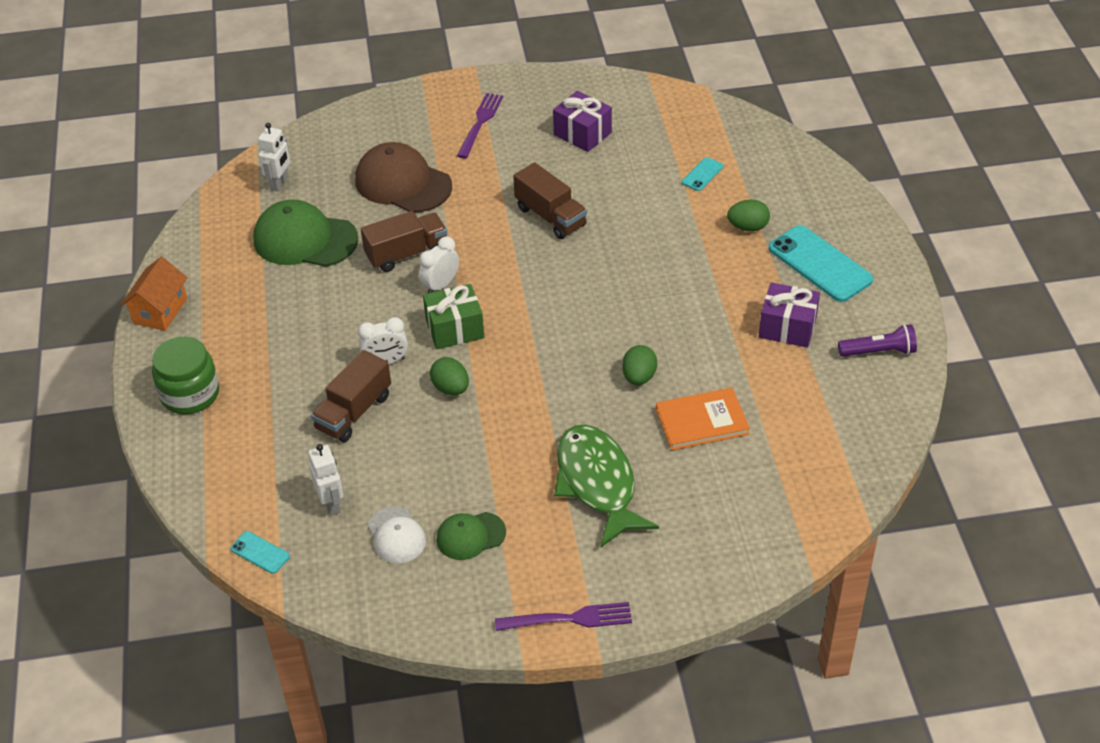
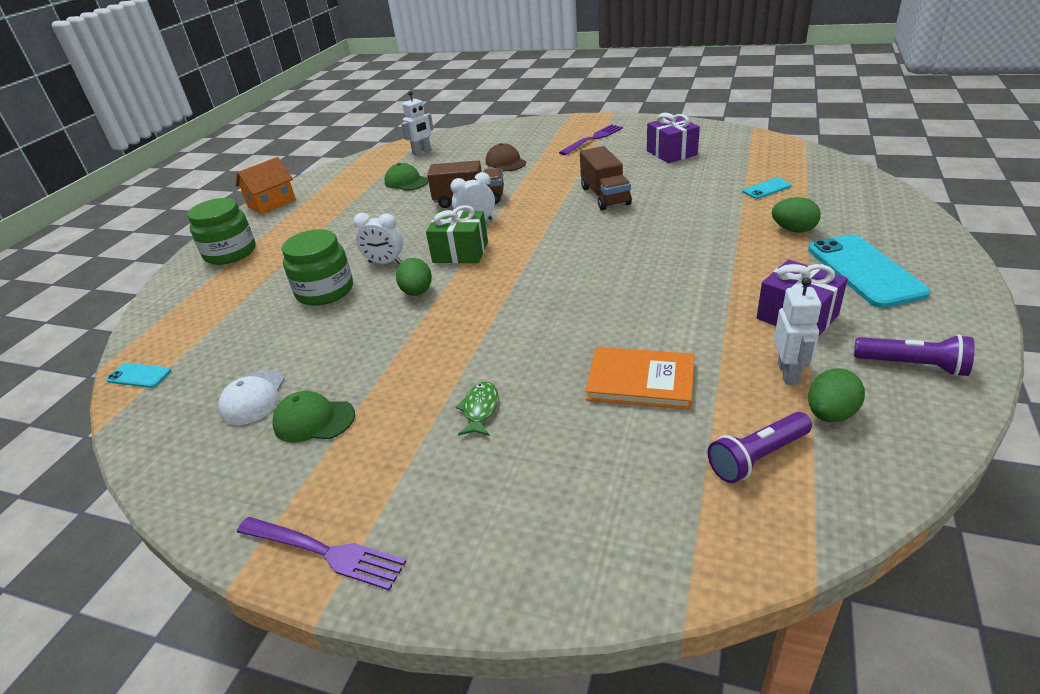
camera: 30 degrees right, 10 degrees down
(260, 552) = (139, 376): turquoise phone -> turquoise phone turned 45 degrees counterclockwise
(305, 239) = (406, 182): green cap -> green cap, size x0.56
(331, 504) = (233, 354): white robot -> white robot (788, 373)
(354, 412) = (325, 291): brown truck -> green jar
(403, 183) = (505, 162): brown cap -> brown cap, size x0.56
(597, 483) = (480, 409): green fish -> green fish, size x0.41
(639, 377) = (598, 324): green egg -> green egg (830, 414)
(807, 457) = (757, 457): none -> purple flashlight

